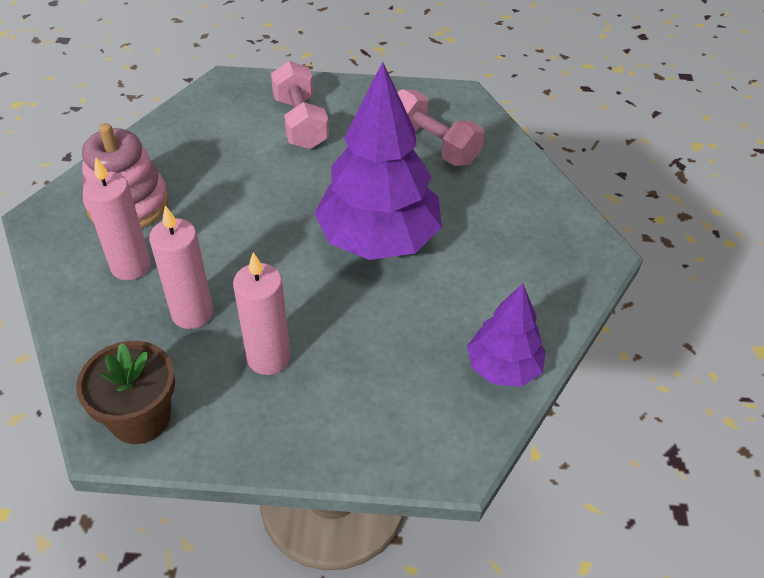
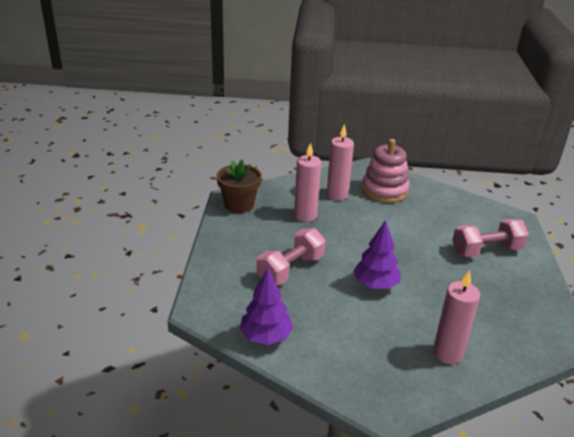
camera: 90 degrees right, 15 degrees down
(268, 358) = (275, 241): pink candle -> pink candle (447, 353)
(378, 239) = (375, 284): purple tree -> purple tree, size x0.55
(433, 145) = (488, 317): pink dumbbell -> pink dumbbell (291, 269)

